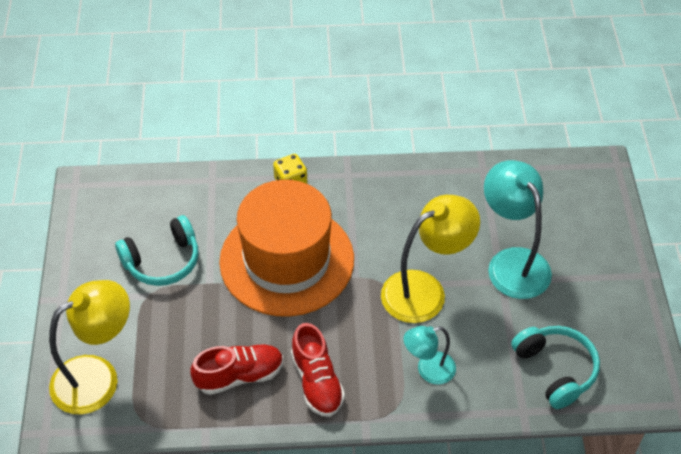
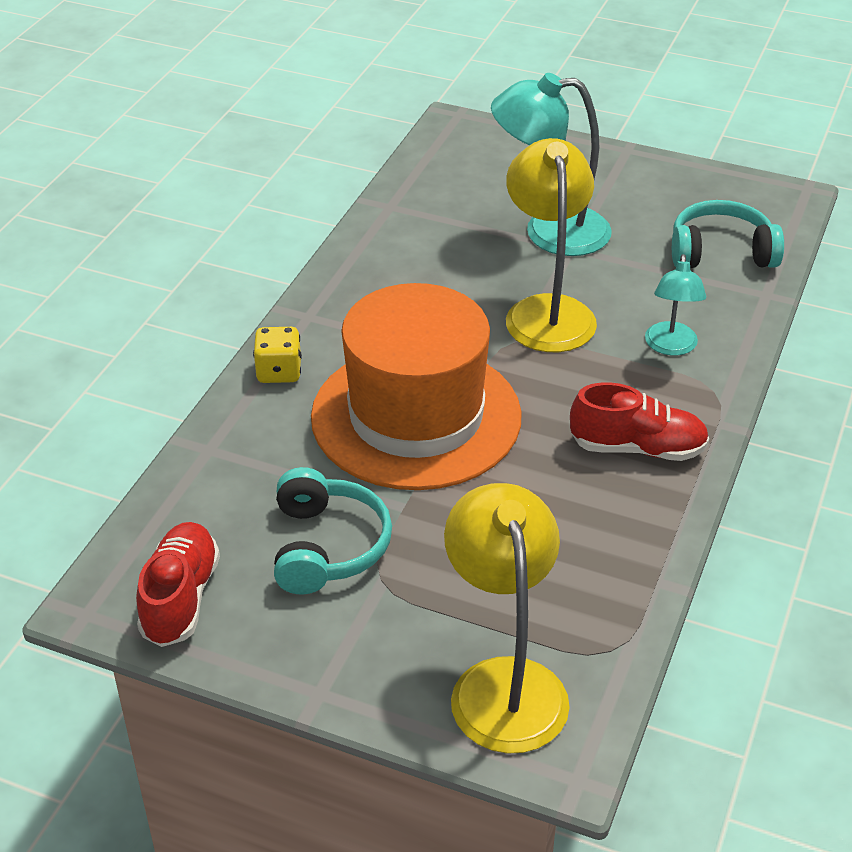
camera: 65 degrees left, 10 degrees down
(239, 376) = (588, 521): red shoe -> red shoe (180, 598)

